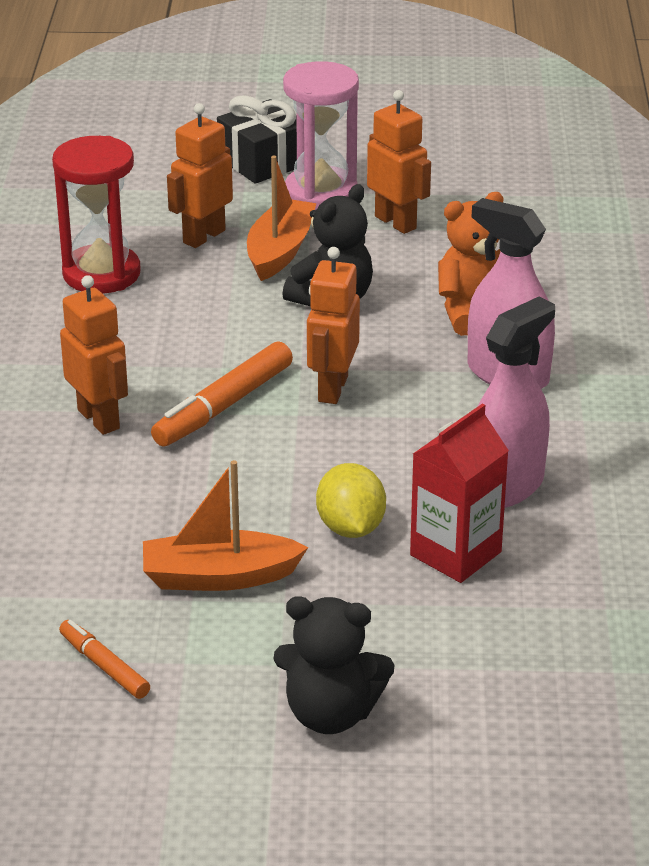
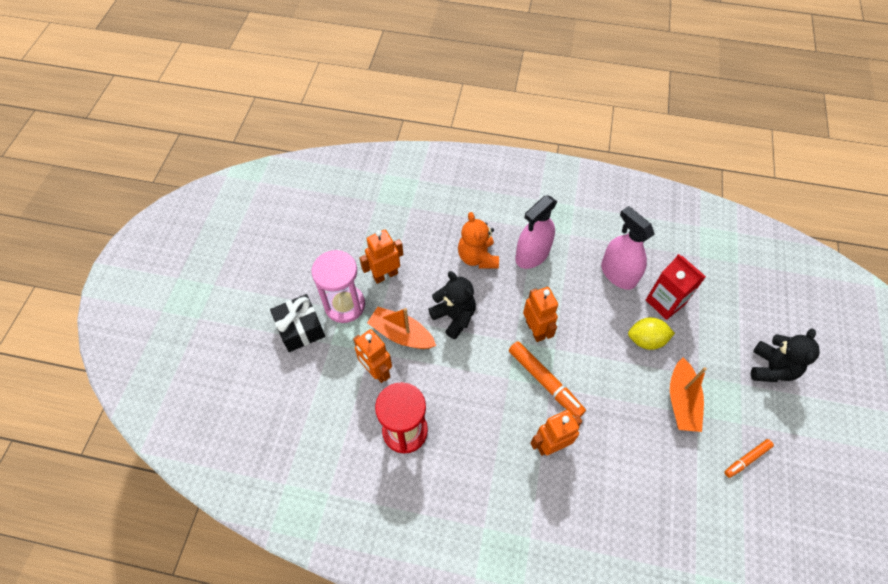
camera: 80 degrees left, 25 degrees up
(332, 389) = (535, 330): orange robot -> orange robot turned 135 degrees counterclockwise

